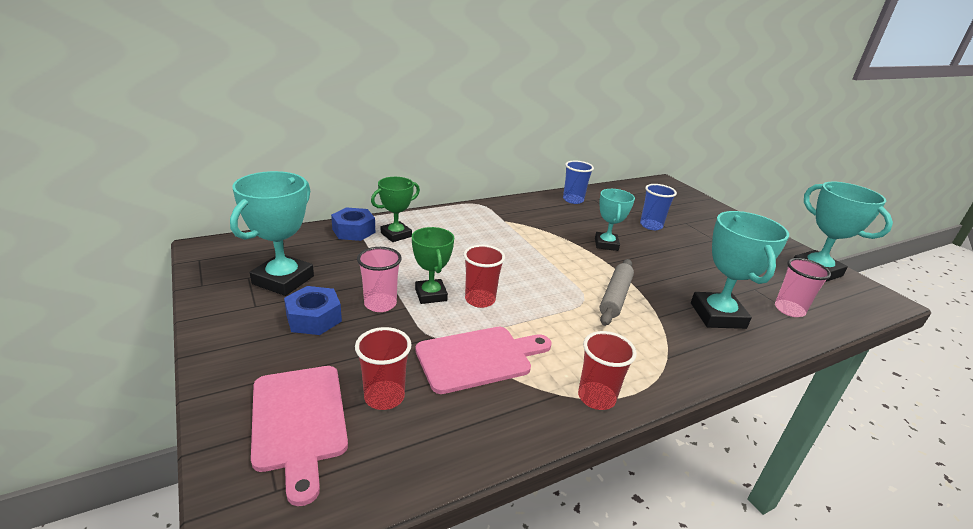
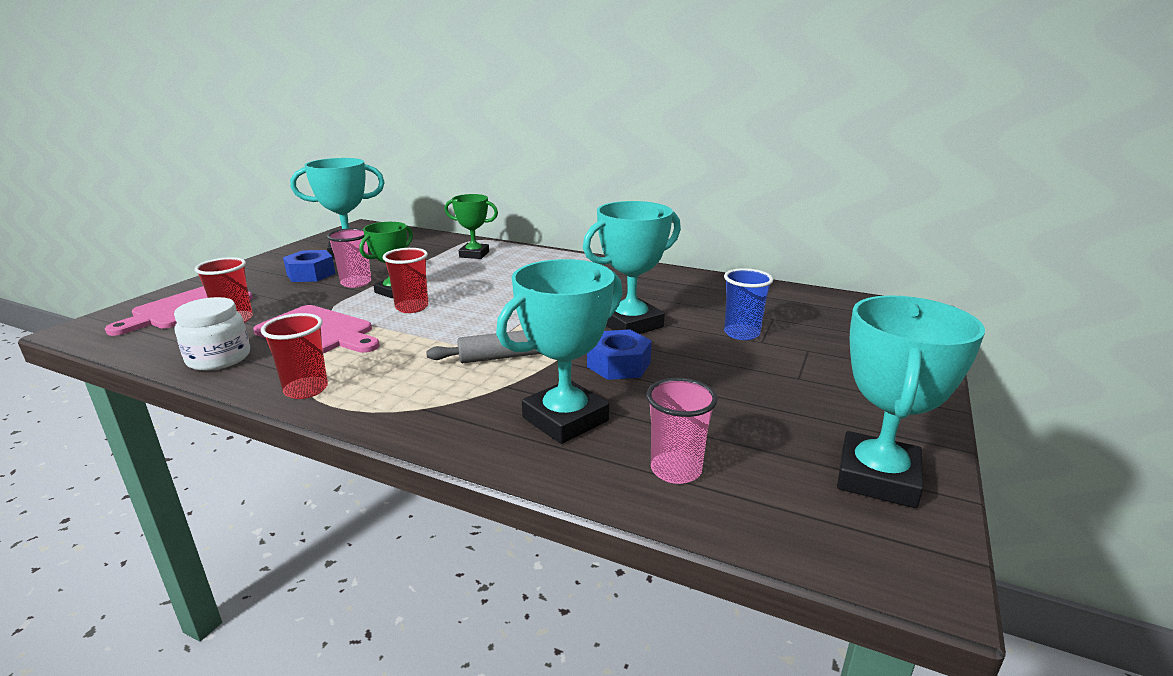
camera: 55 degrees right, 5 degrees down
(354, 231) = (455, 244): blue nut -> blue nut (618, 365)
(480, 430) = (219, 358): none -> white jar
(573, 200) = (710, 284): blue cup -> none
(606, 244) = (630, 324): turquoise trophy -> turquoise trophy, size x1.56

